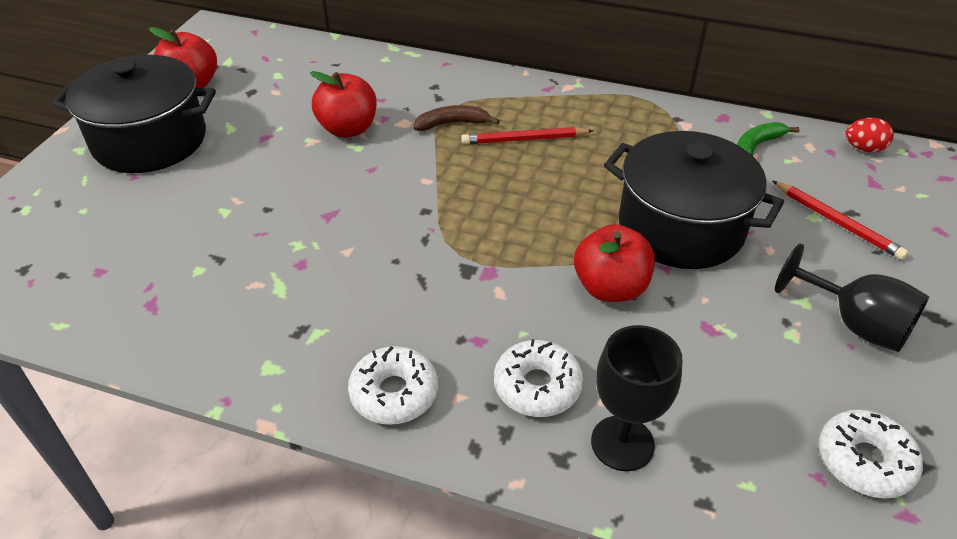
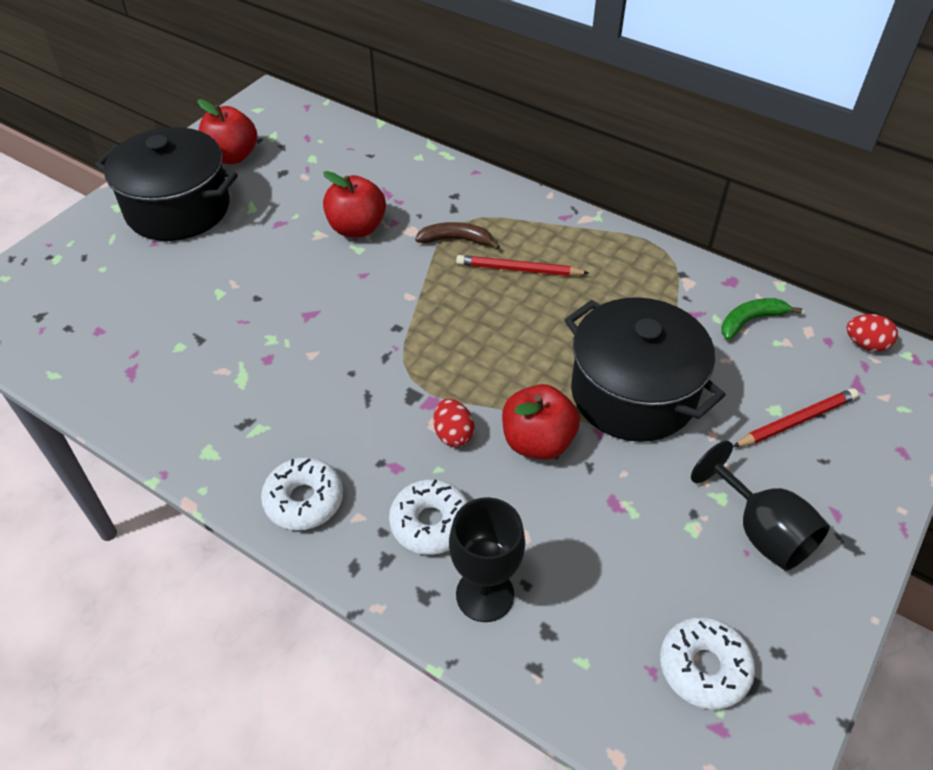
camera: 15 degrees right, 5 degrees up
(524, 297) = (453, 434): none -> red egg
(837, 222) = (796, 421): red pencil -> red pencil turned 90 degrees counterclockwise

